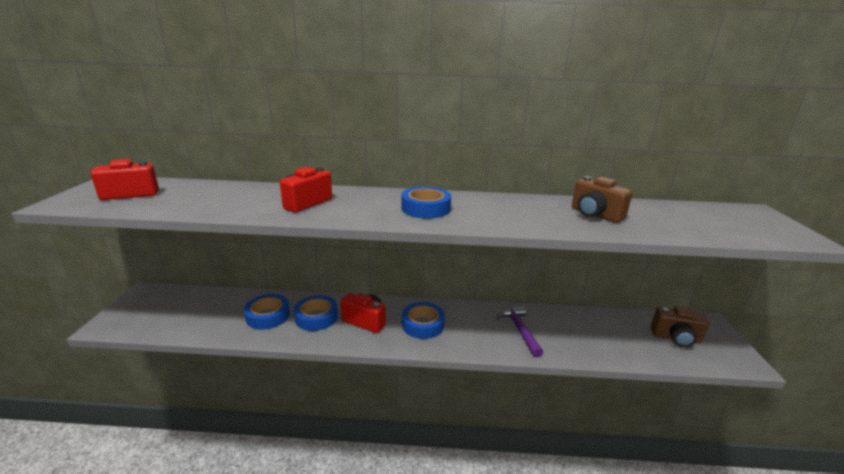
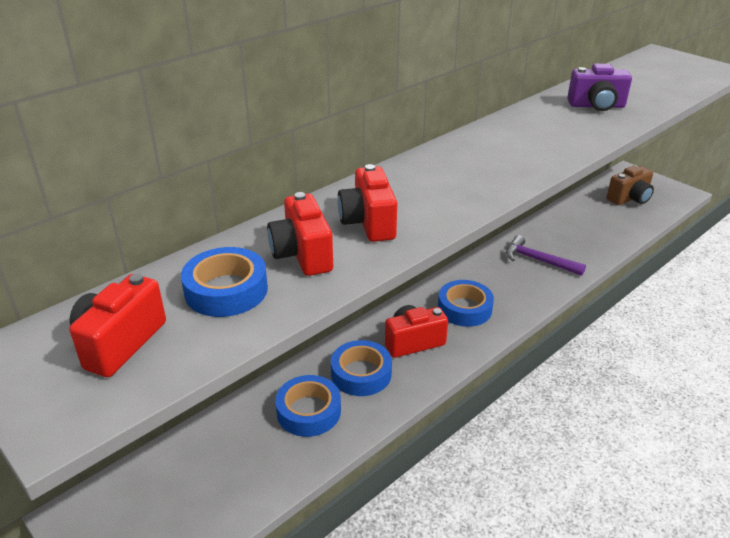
camera: 45 degrees left, 10 degrees up
(250, 200) = (302, 254): none -> red camera
(425, 208) = (482, 166): blue tape -> blue tape (226, 290)
(595, 215) = (596, 106): brown camera -> purple camera

